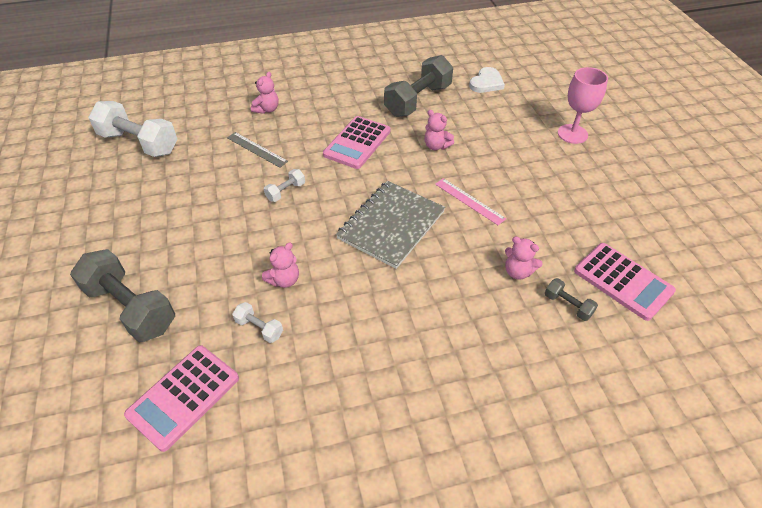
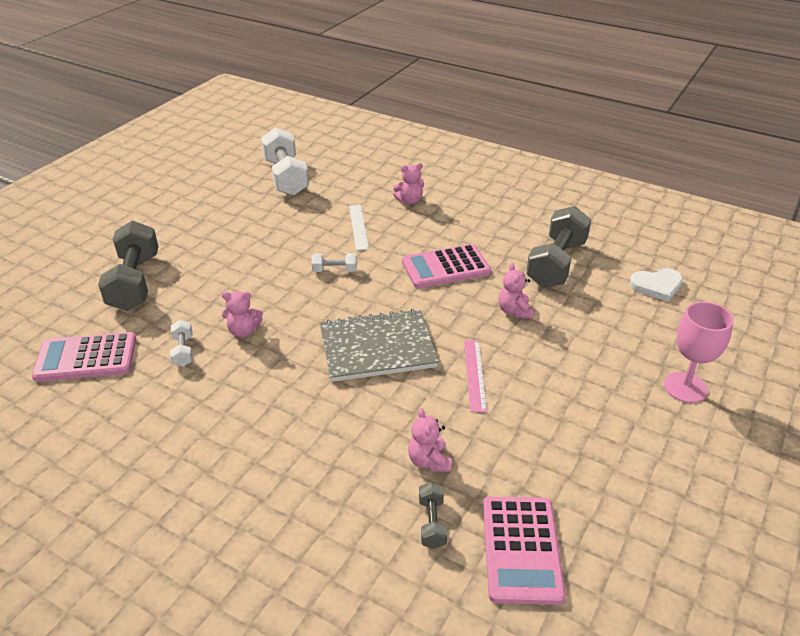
camera: 45 degrees right, 10 degrees down
(257, 149) = (358, 227): grey ruler -> white ruler
(418, 100) = (556, 263): grey dumbbell -> grey dumbbell turned 60 degrees counterclockwise

